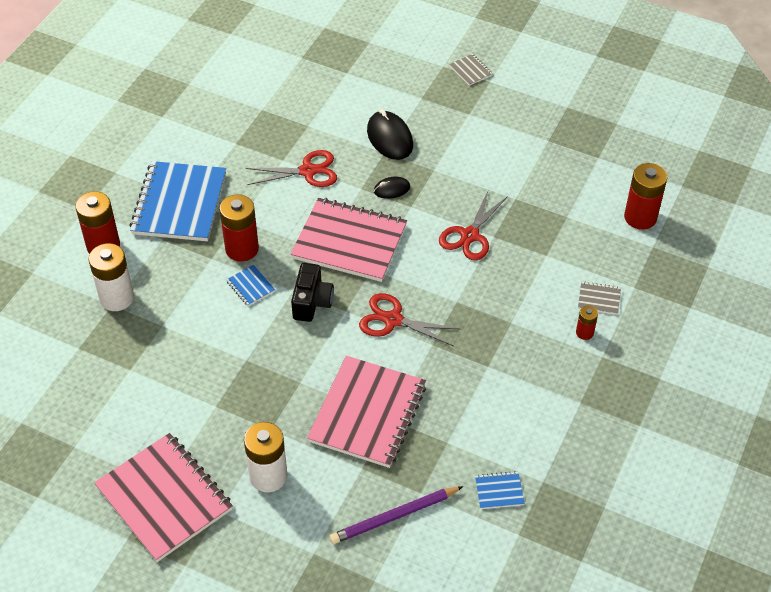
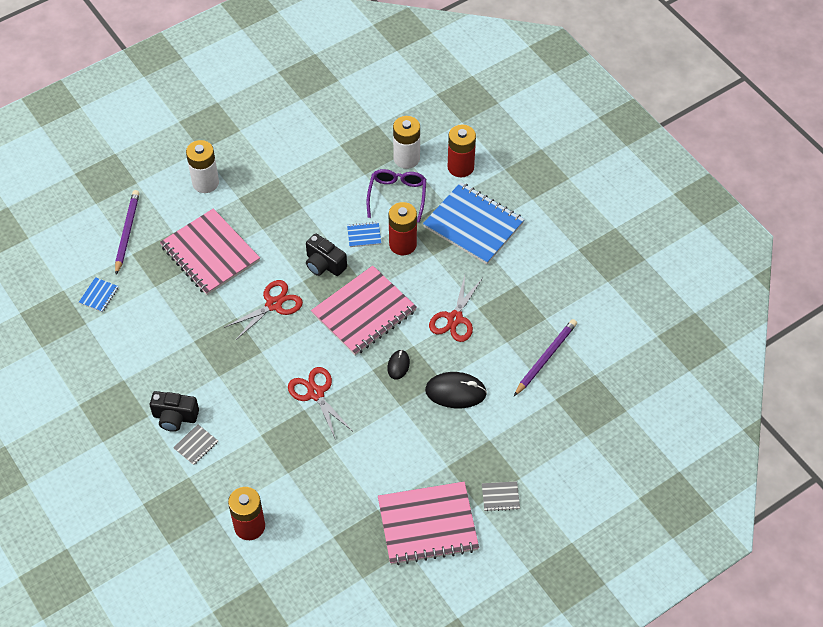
camera: 120 degrees right, 5 degrees up
(164, 498) = (230, 128): pink notebook -> pink notebook (427, 525)
(177, 282) = (397, 196): none -> purple glasses
(307, 93) = (545, 358): none -> purple pencil
(584, 333) = (175, 417): red battery -> black camera

